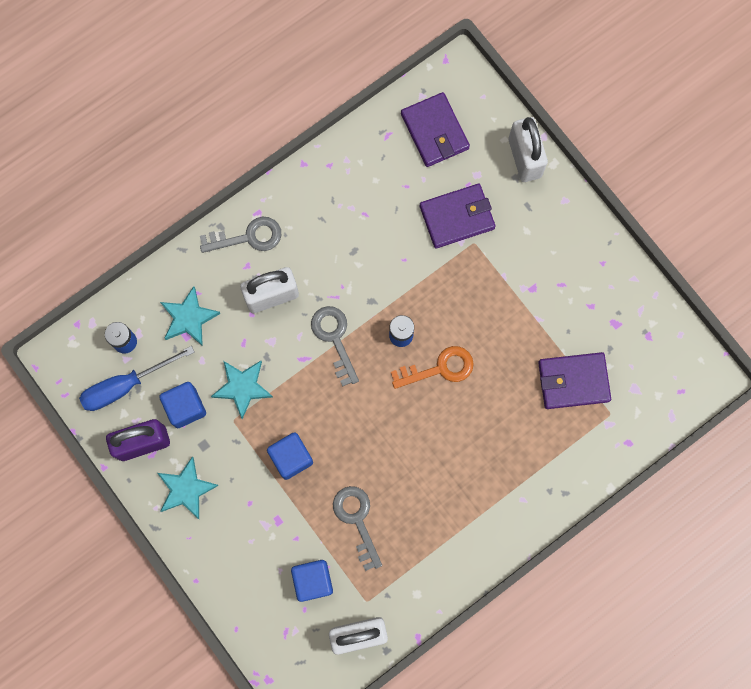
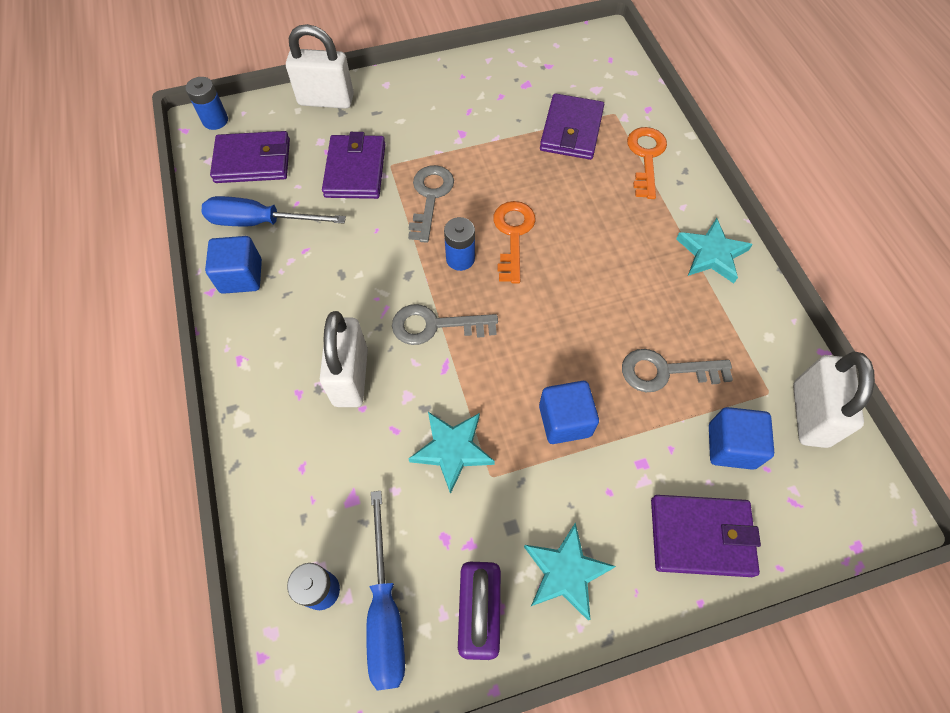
camera: 70 degrees left, 15 degrees down
(185, 407) = (450, 534): blue cube -> blue cube (241, 276)
(189, 318) = (330, 488): turquoise star -> turquoise star (711, 254)
(239, 572) = (701, 536): none -> purple wallet
(248, 237) = (263, 380): grey key -> grey key (430, 197)
(377, 168) = (261, 222): none -> blue screwdriver
(465, 79) = (215, 120): none -> blue battery
(566, 455) = (646, 157): none -> orange key

